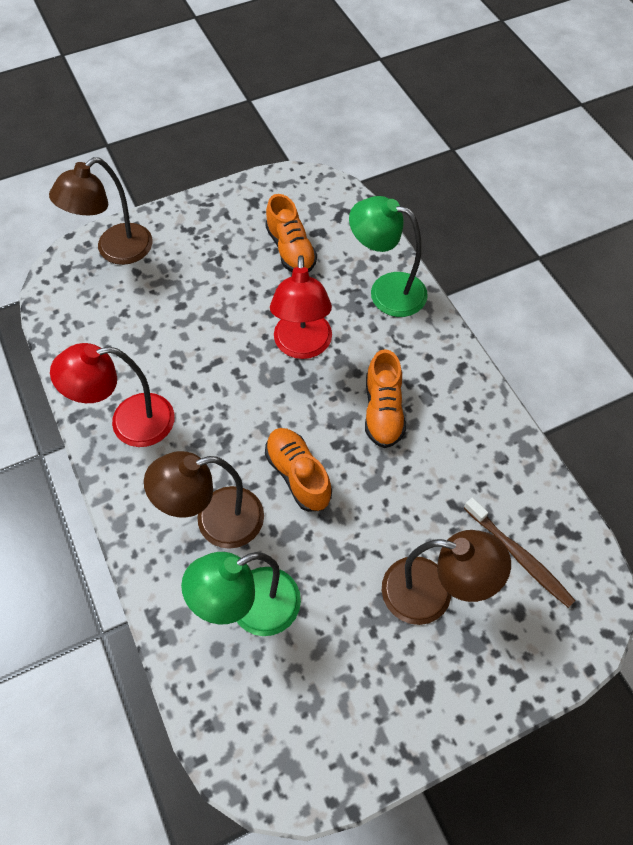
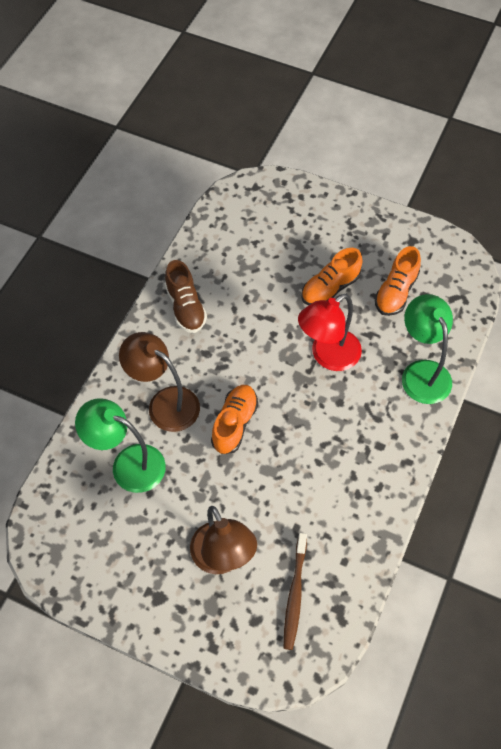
camera: 50 degrees right, 0 degrees up
(115, 251) = (294, 200): brown lamp -> none
(129, 422) = (185, 307): red lamp -> brown shoe
(383, 411) = (325, 438): orange shoe -> orange shoe (330, 288)

